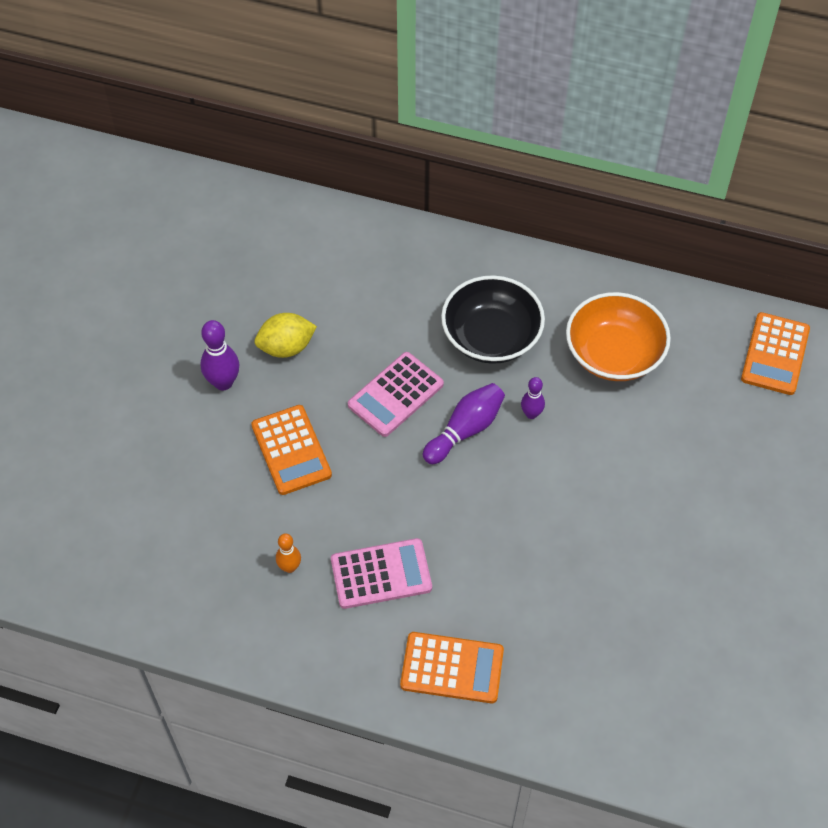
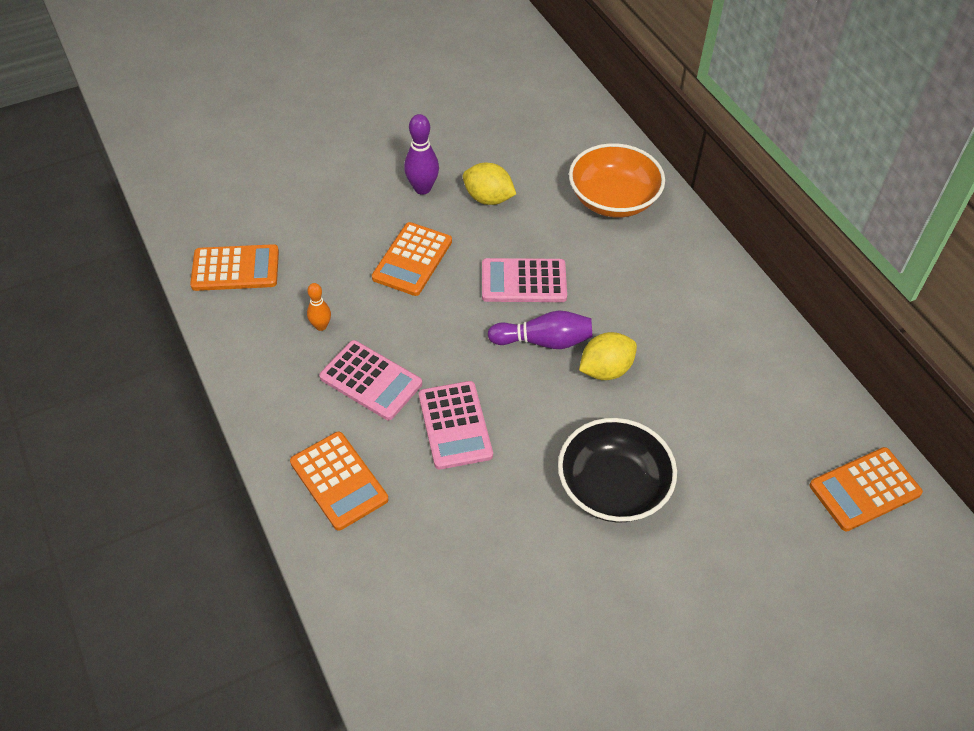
camera: 45 degrees right, 5 degrees down
(158, 584) = (235, 269): none -> orange calculator
(480, 551) = (455, 425): none -> pink calculator
(491, 336) = (639, 298): black bowl -> black bowl (613, 487)
(531, 414) = (605, 370): purple bowling pin -> yellow lemon
(614, 354) = (722, 381): orange bowl -> orange bowl (613, 199)

